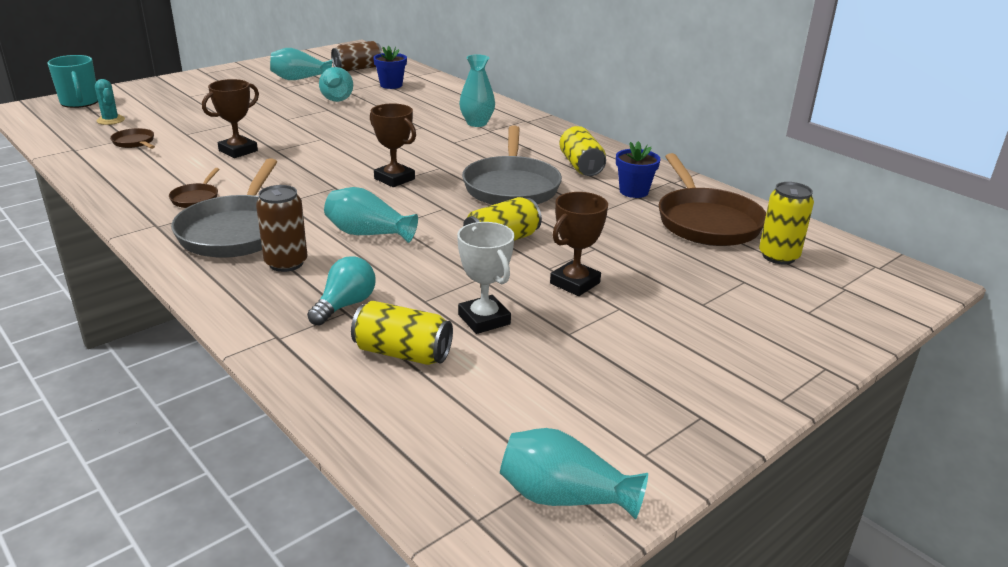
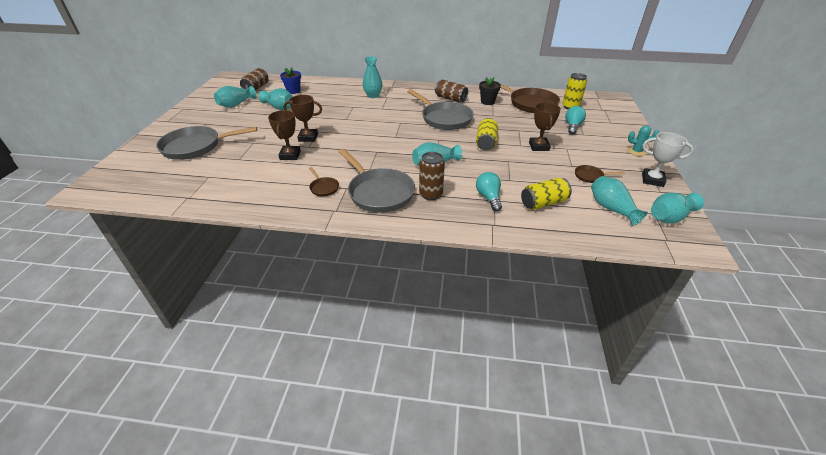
camera: 40 degrees left, 10 degrees up
(80, 102) = (120, 170): turquoise mug -> none
(110, 120) = (171, 171): turquoise cactus -> turquoise cactus (636, 151)
(135, 142) = (219, 176): brown pan -> brown pan (590, 176)
(176, 106) = (196, 147): none -> grey pan
(394, 179) = (393, 136): brown trophy -> brown trophy (308, 137)
(484, 319) = (540, 175): white trophy -> white trophy (652, 180)
(489, 422) = (611, 208): none -> turquoise vase
(581, 166) = (450, 99): yellow can -> brown can
(634, 191) = (487, 102): blue flower pot -> black flower pot
(709, 284) = (572, 126): none -> turquoise light bulb

